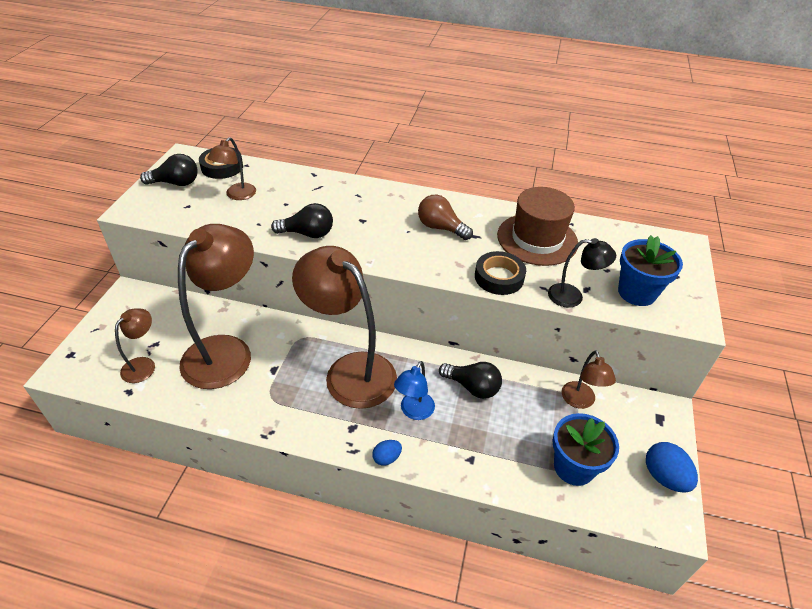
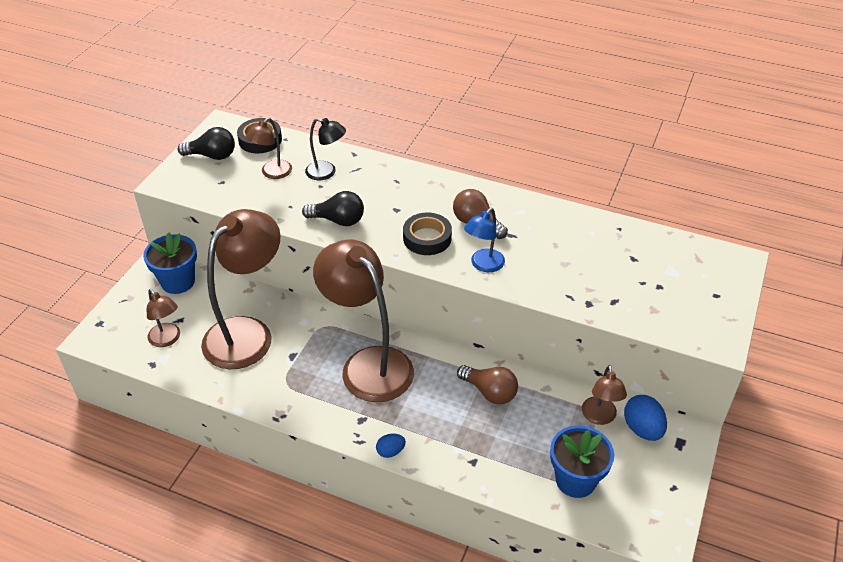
camera: 10 degrees right, 0 degrees up
(143, 365) = (167, 339): brown lamp -> brown lamp turned 105 degrees clockwise
(414, 411) = (425, 410): blue lamp -> blue lamp (483, 265)
(472, 387) = (489, 392): black light bulb -> brown light bulb
(499, 277) = (525, 281): black tape -> black tape (427, 238)
(537, 239) = (576, 243): brown hat -> none
(573, 297) = (597, 308): black lamp -> black lamp (327, 172)
(636, 292) = (667, 309): blue flower pot -> blue flower pot (178, 282)
(664, 477) = (667, 499): blue egg -> blue egg (642, 429)

